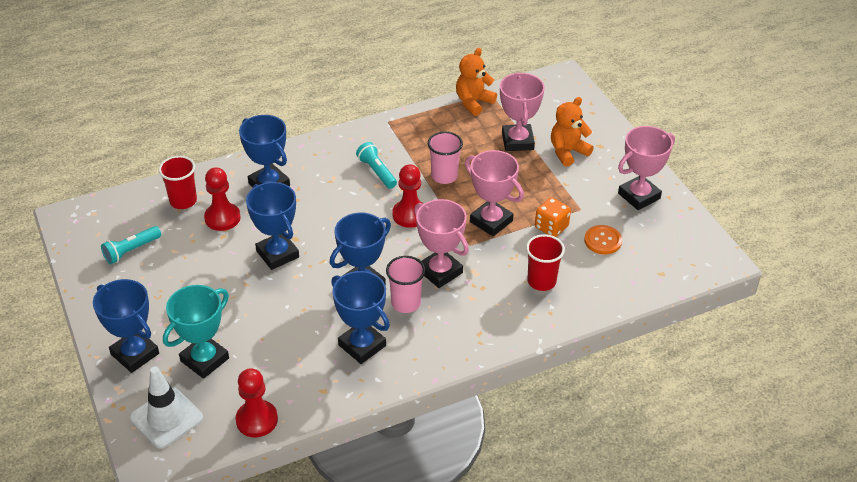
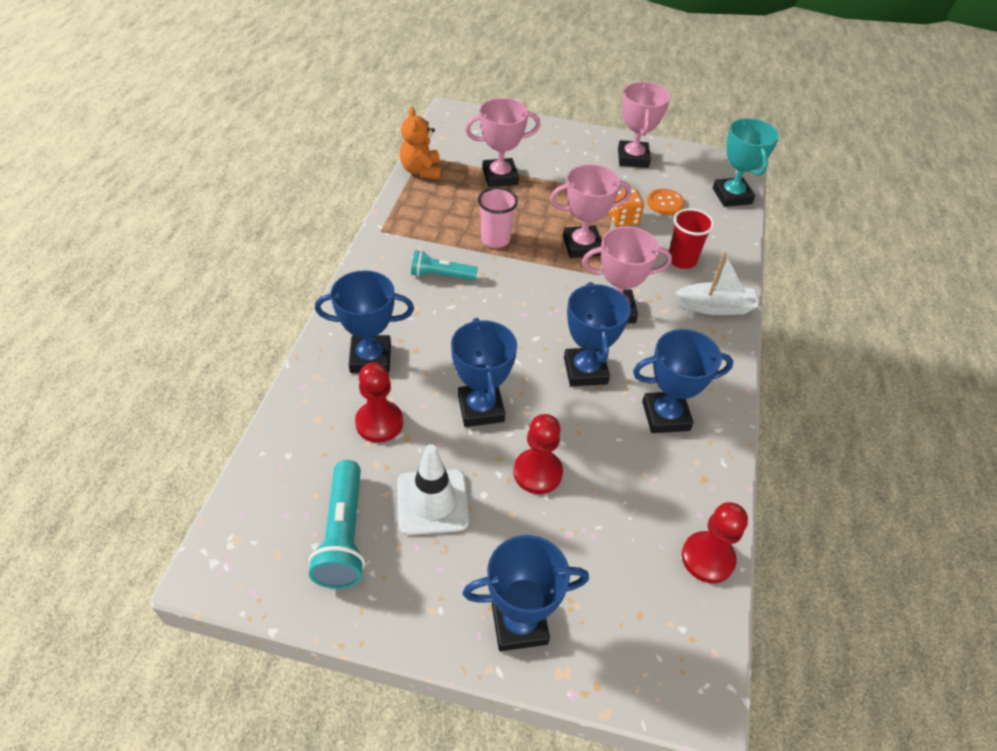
camera: 55 degrees left, 5 degrees up
(131, 251) = (343, 535): turquoise flashlight -> turquoise flashlight, size x1.51
(166, 418) = (646, 645): white traffic cone -> white traffic cone (432, 502)
(183, 201) = (314, 441): red cup -> none
(205, 360) = (583, 558): turquoise trophy -> turquoise trophy (732, 196)
(277, 254) = (480, 408): blue trophy -> blue trophy turned 75 degrees clockwise
(406, 303) = (635, 355): pink cup -> none
(410, 215) = (522, 287): red pawn -> red pawn (537, 472)
(507, 323) = (715, 307): none -> white boat
(517, 141) = (500, 177): pink trophy -> pink trophy turned 45 degrees counterclockwise
(568, 152) = (544, 161): orange teddy bear -> none

